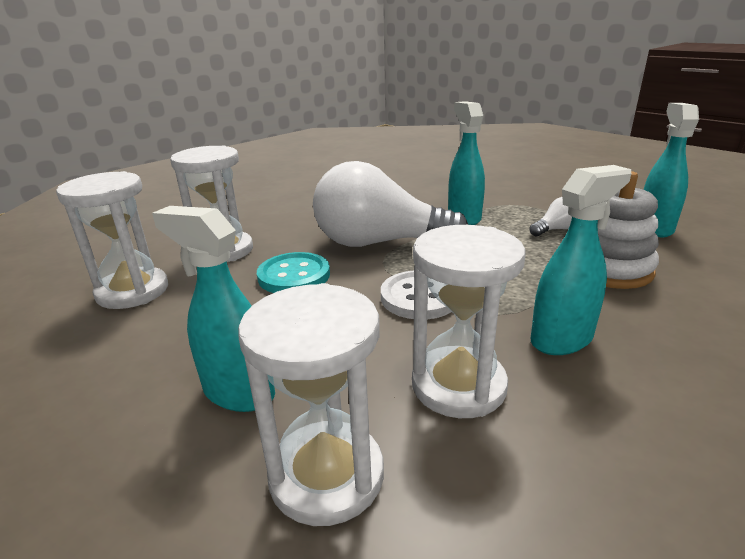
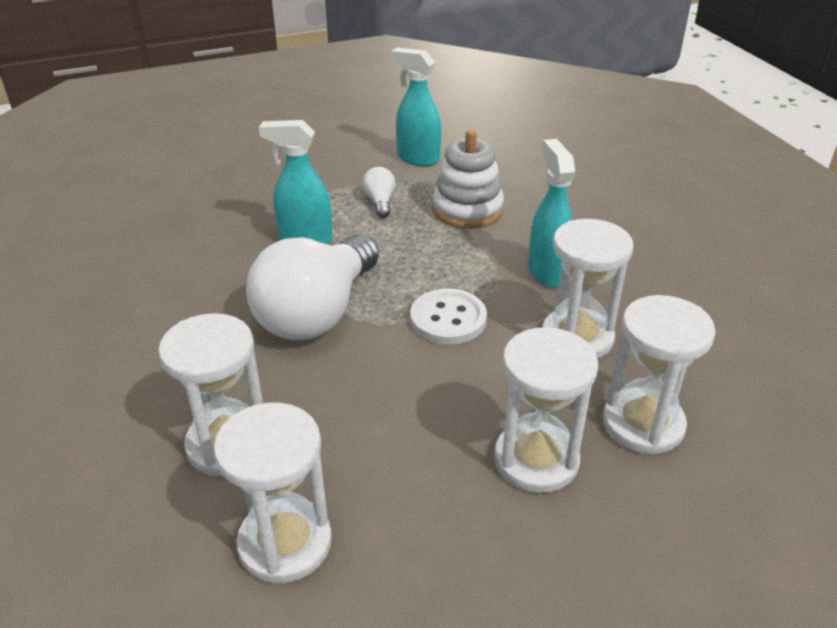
camera: 70 degrees left, 10 degrees up
(238, 392) = (536, 460): turquoise spray bottle -> white hourglass
(294, 276) = (347, 391): turquoise button -> none

